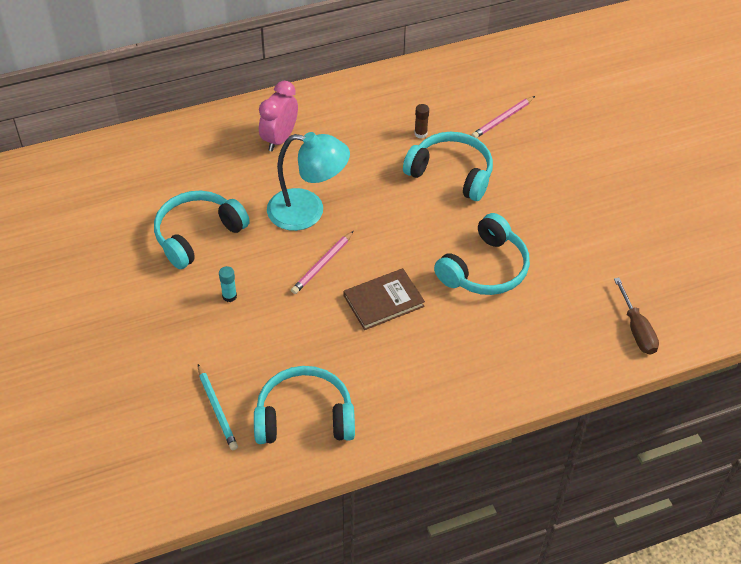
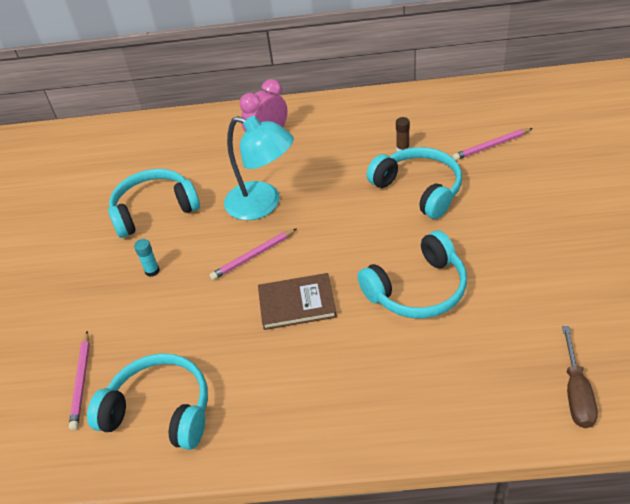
camera: 25 degrees right, 5 degrees down
(217, 409) = (81, 381): turquoise pencil -> pink pencil

